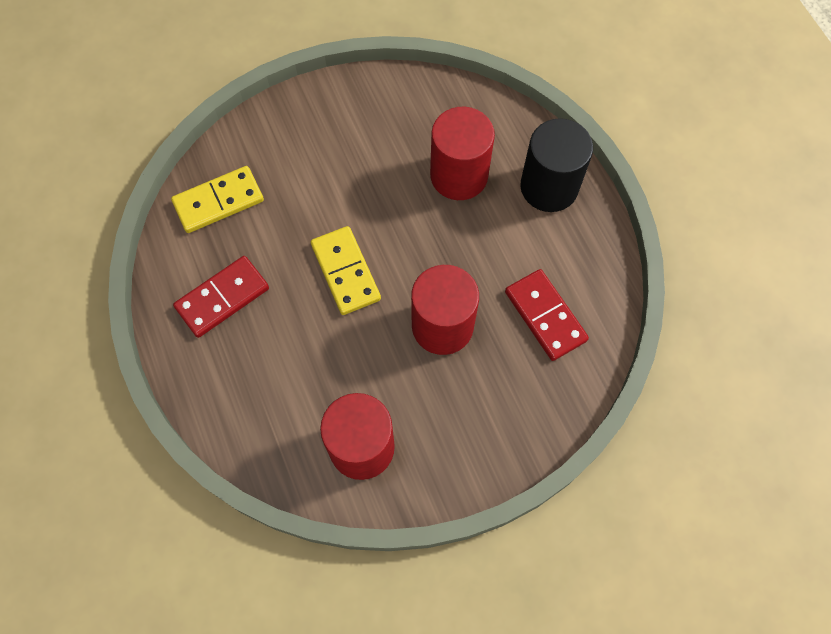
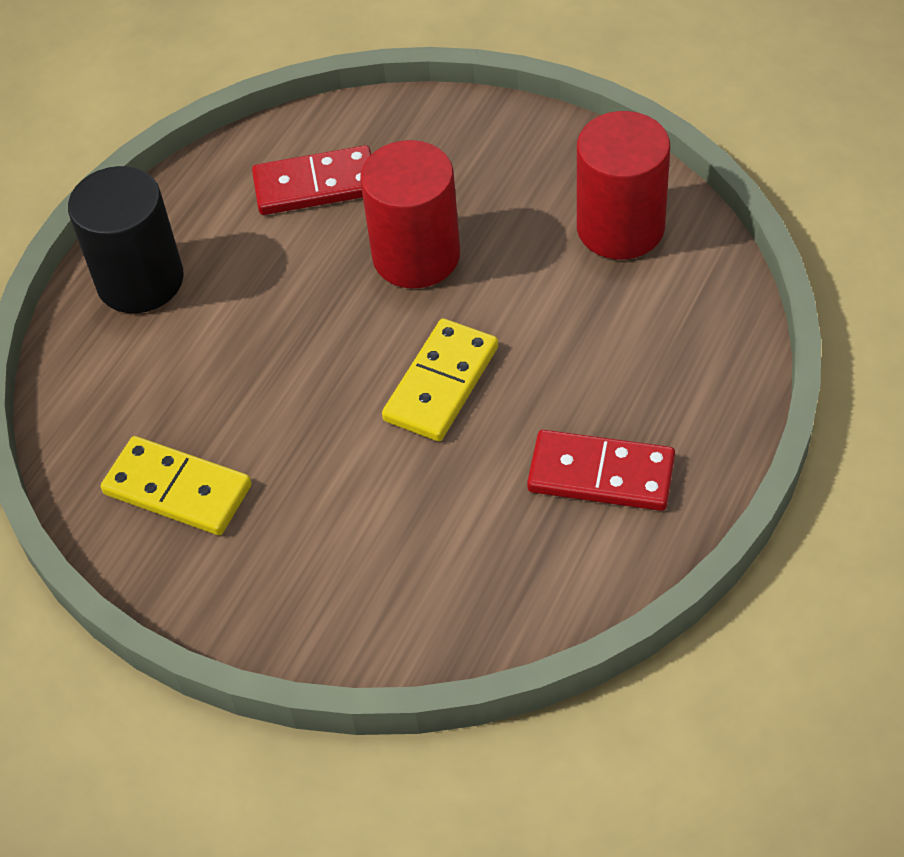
camera: 125 degrees left, 15 degrees down
(218, 201) = (482, 589): yellow domino -> yellow domino (177, 490)
(459, 175) = (201, 371): red cylinder -> none
(545, 316) = (316, 185): red domino -> red domino turned 60 degrees clockwise

